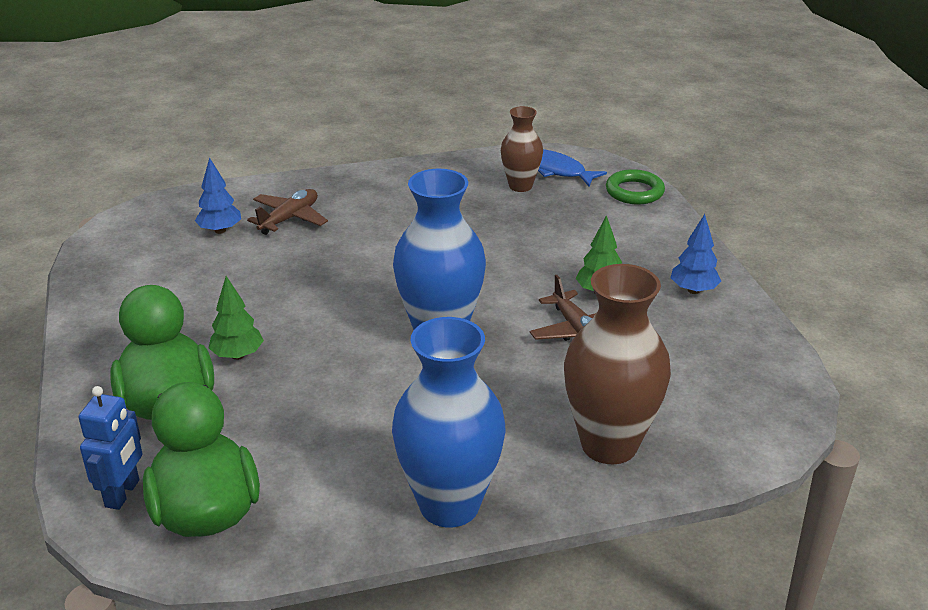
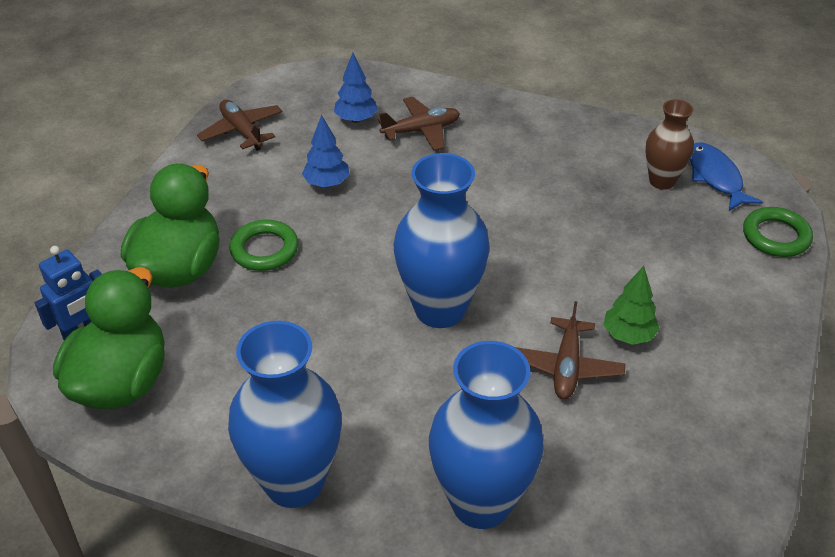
camera: 35 degrees right, 10 degrees up
(115, 277) = (242, 131): none -> brown plane
(237, 355) = (264, 250): green tree -> green ring
(609, 445) = (481, 503): brown vase -> blue vase
(693, 290) = (727, 380): blue tree -> blue tree (327, 183)

